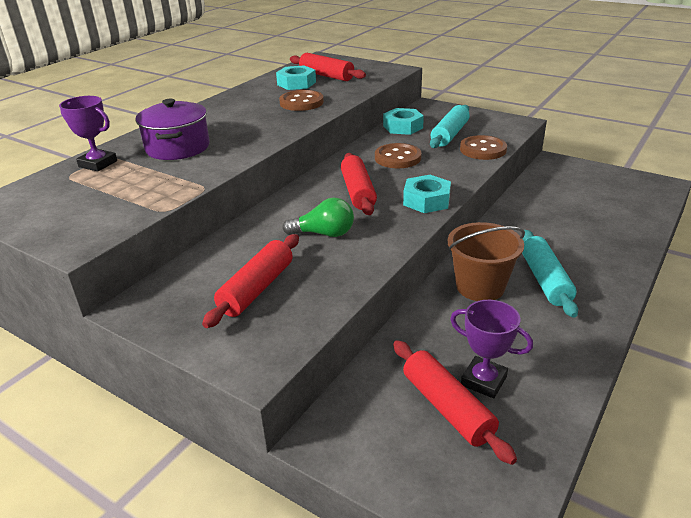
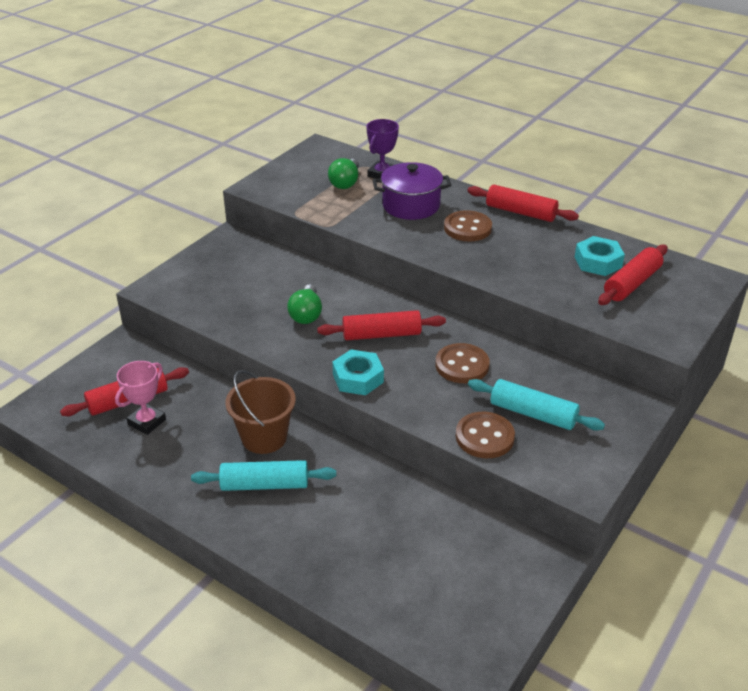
camera: 90 degrees right, 5 degrees up
(105, 183) = (345, 183): none -> green light bulb
(257, 289) = (235, 284): red rolling pin -> red rolling pin (521, 212)
(301, 102) = (530, 267): brown button -> brown button (467, 228)
(403, 127) = (556, 375): turquoise nut -> none
(483, 381) = (147, 422): purple trophy -> pink trophy

